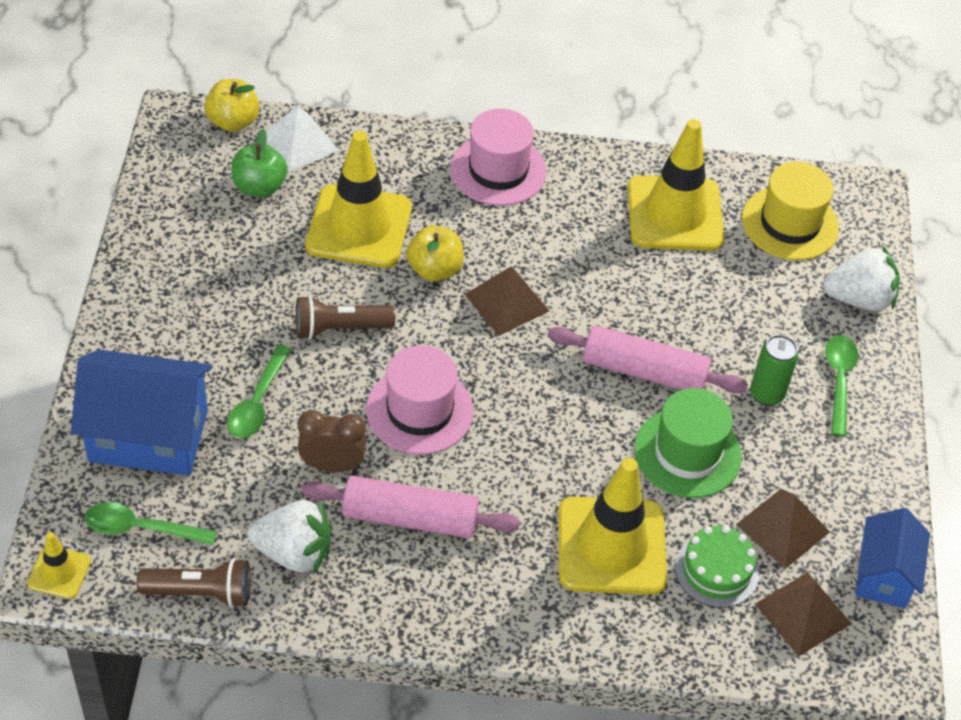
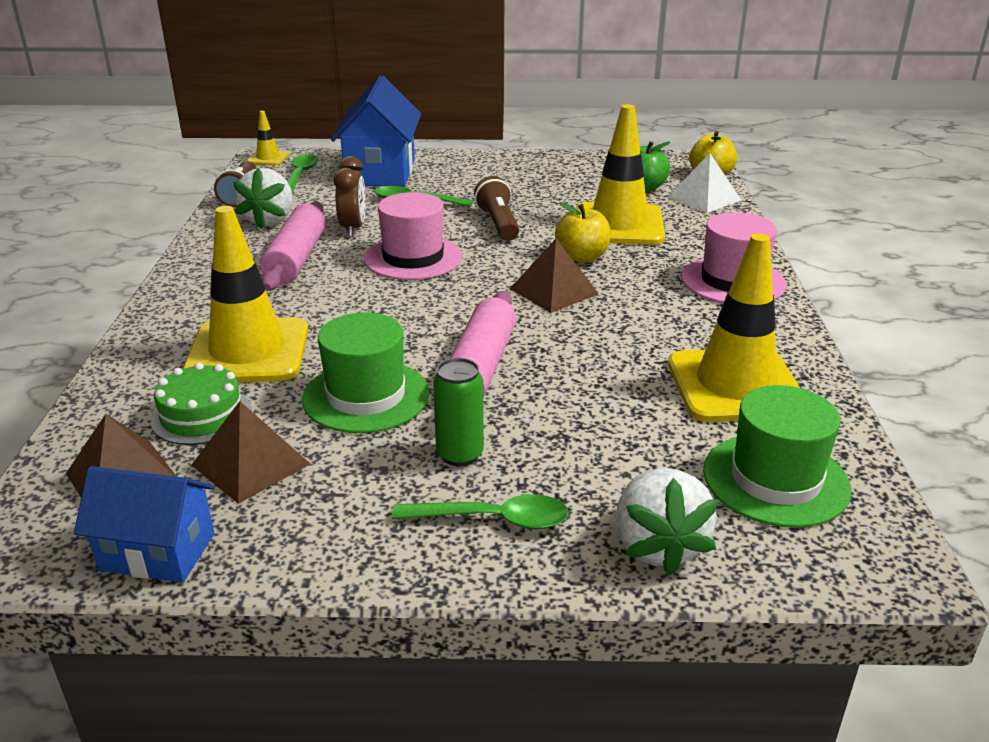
camera: 90 degrees right, 20 degrees down
(790, 223) = (775, 479): yellow hat -> green hat

